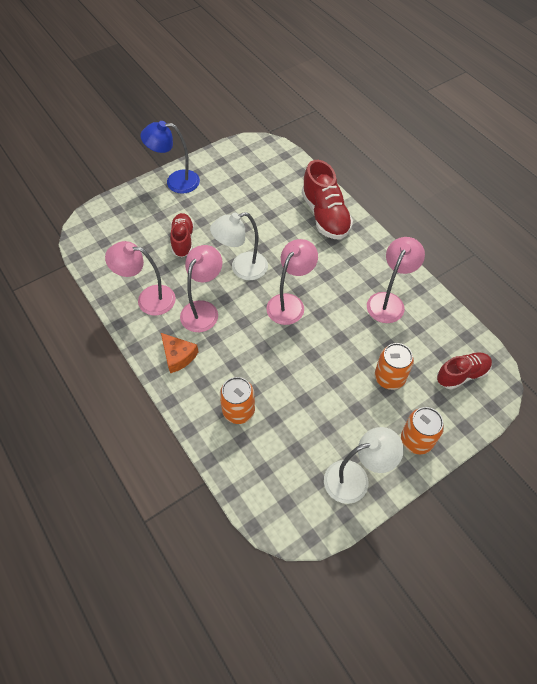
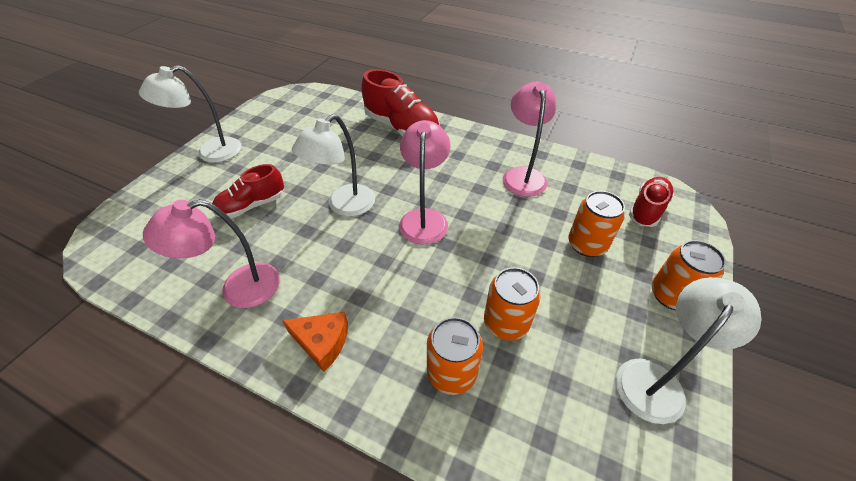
camera: 30 degrees left, 10 degrees down
(175, 181) = (210, 153): blue lamp -> white lamp
(183, 240) = (252, 205): red shoe -> red shoe turned 90 degrees counterclockwise
(203, 310) = (323, 269): pink lamp -> none
(291, 400) = (506, 323): none -> orange can

